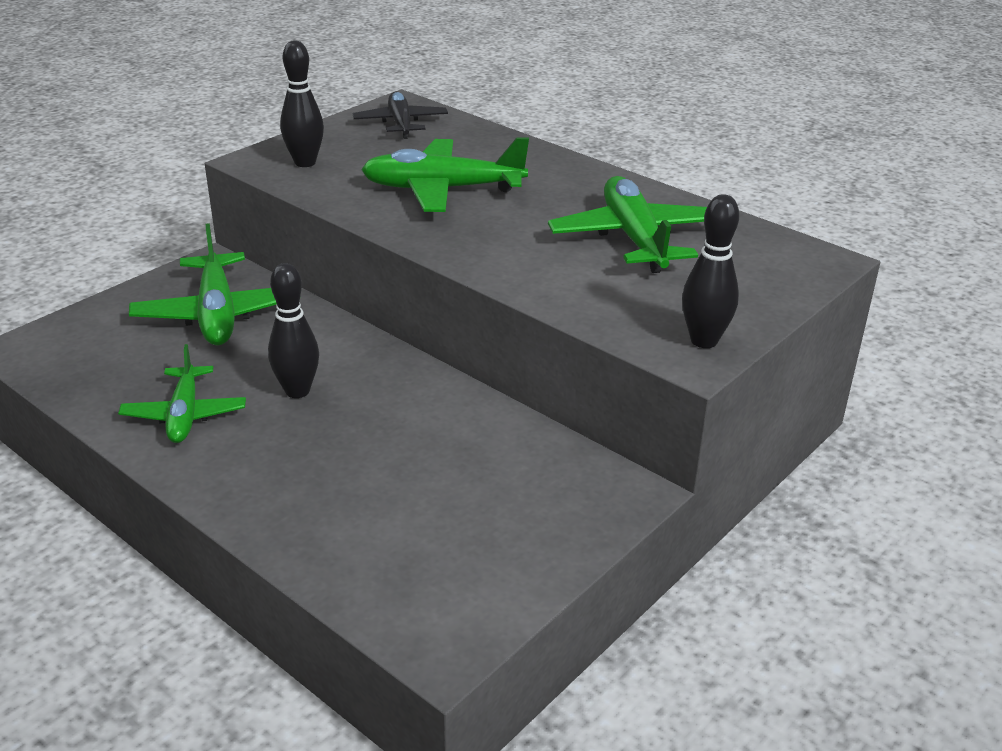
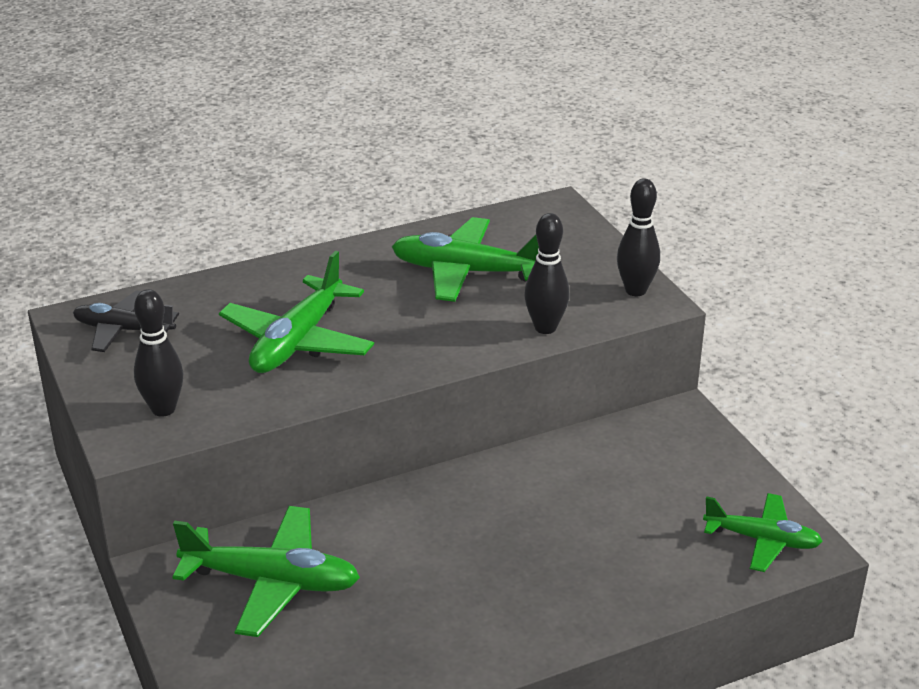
camera: 65 degrees left, 0 degrees up
(185, 415) = (443, 634): green plane -> green plane (762, 540)
(297, 391) = (448, 554): black bowling pin -> black bowling pin (545, 328)

